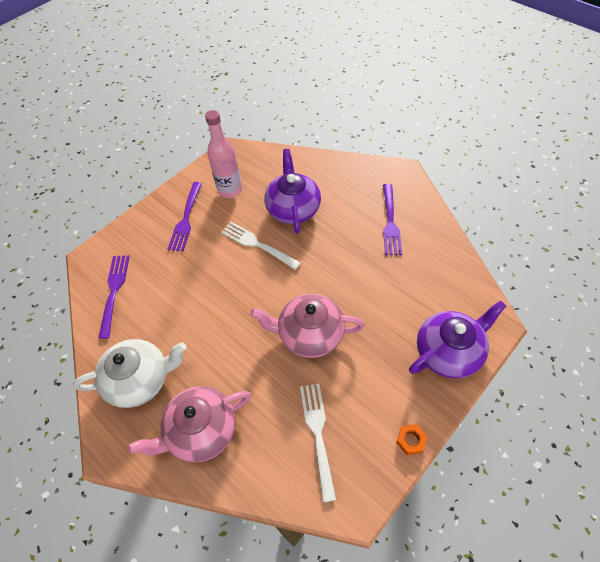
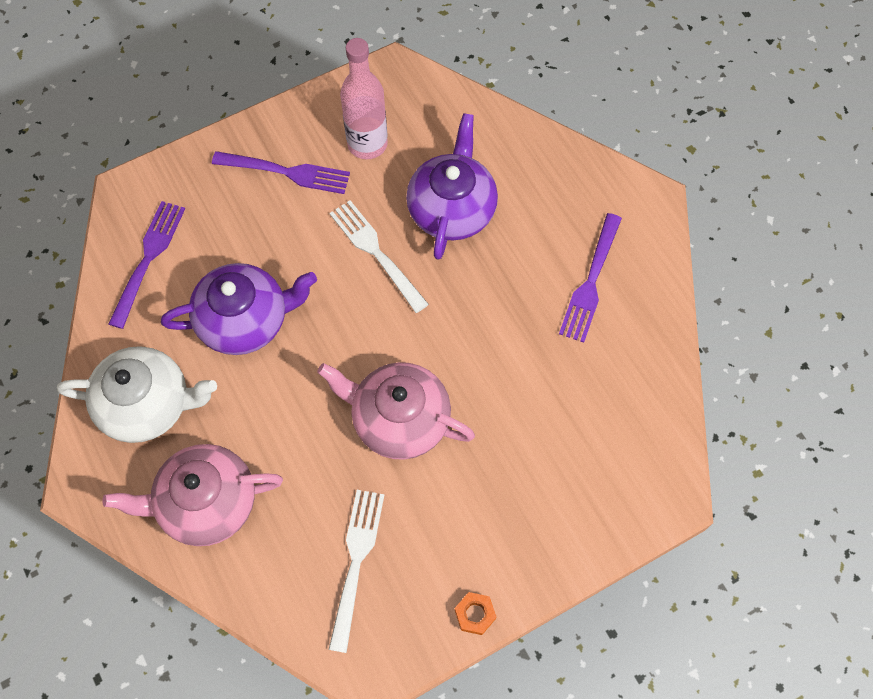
camera: 15 degrees right, 10 degrees up
(186, 218) = (285, 172): purple fork -> purple fork turned 105 degrees counterclockwise
(449, 351) = (584, 513): purple teapot -> purple teapot (245, 320)

